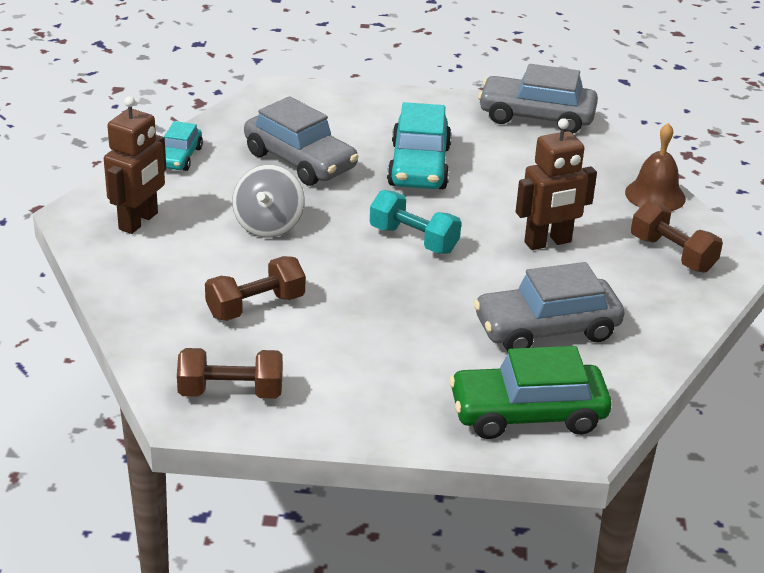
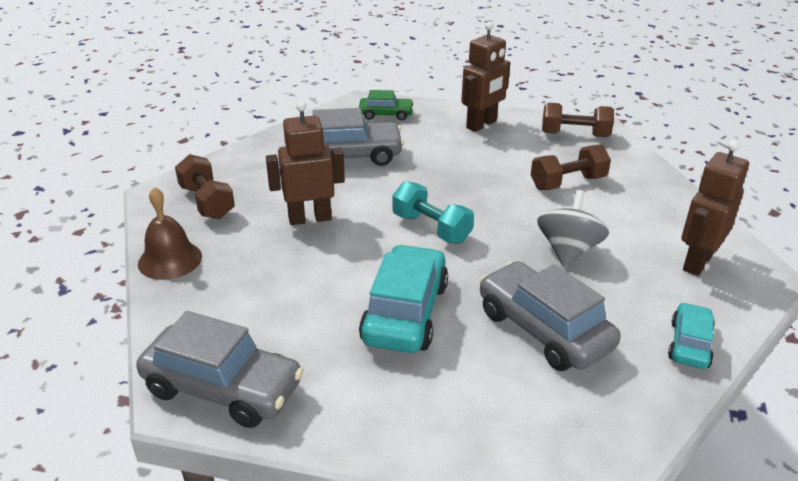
camera: 170 degrees left, 0 degrees up
(373, 403) = (481, 125): none -> brown robot
(527, 414) = (386, 114): green car -> green car, size x0.56

